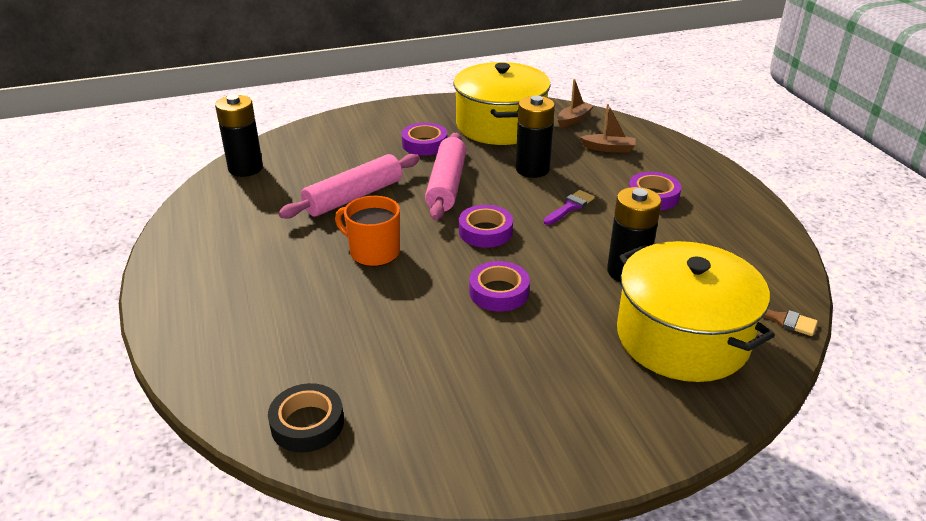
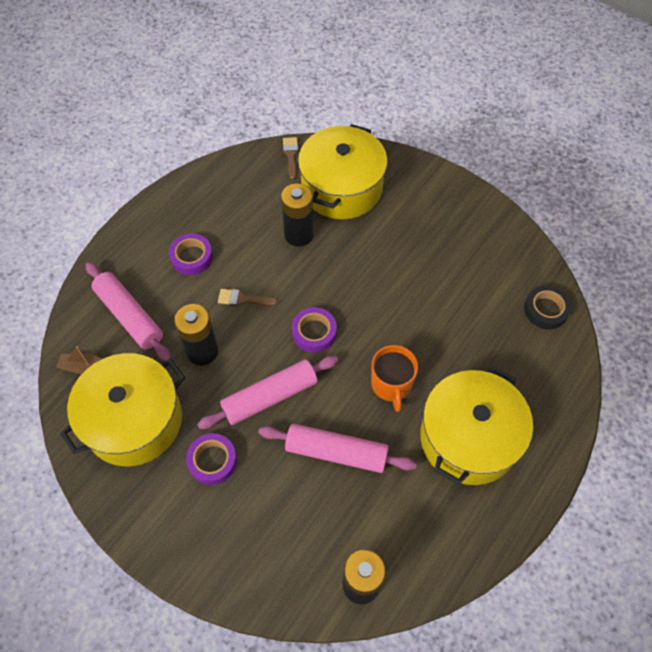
camera: 125 degrees left, 25 degrees up
(261, 271) = (468, 438): none -> yellow pot
(499, 292) = (372, 288): purple tape -> none
(570, 207) = (243, 299): purple brush -> brown brush
(608, 148) = (129, 316): brown boat -> pink rolling pin

